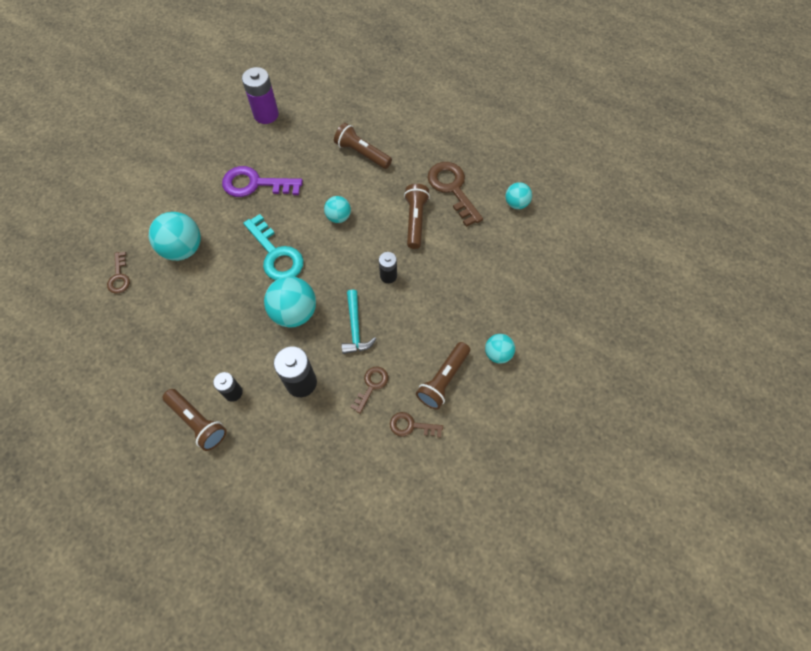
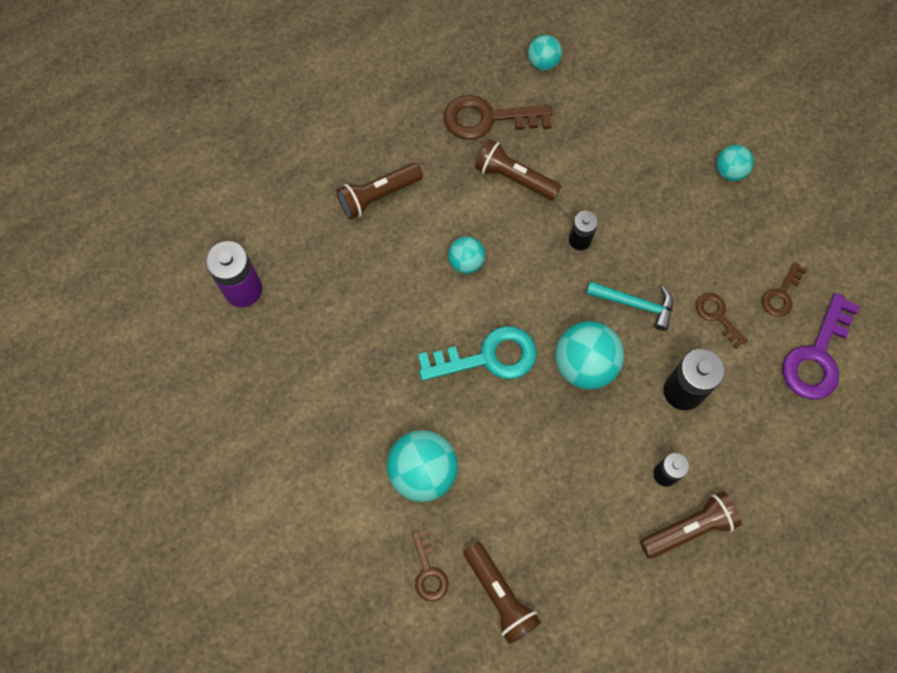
camera: 65 degrees left, 5 degrees up
(119, 276) = (428, 571): brown key -> brown key turned 60 degrees clockwise
(255, 184) = (360, 344): purple key -> purple key (817, 355)
(443, 380) = (739, 239): brown flashlight -> brown flashlight (499, 595)

